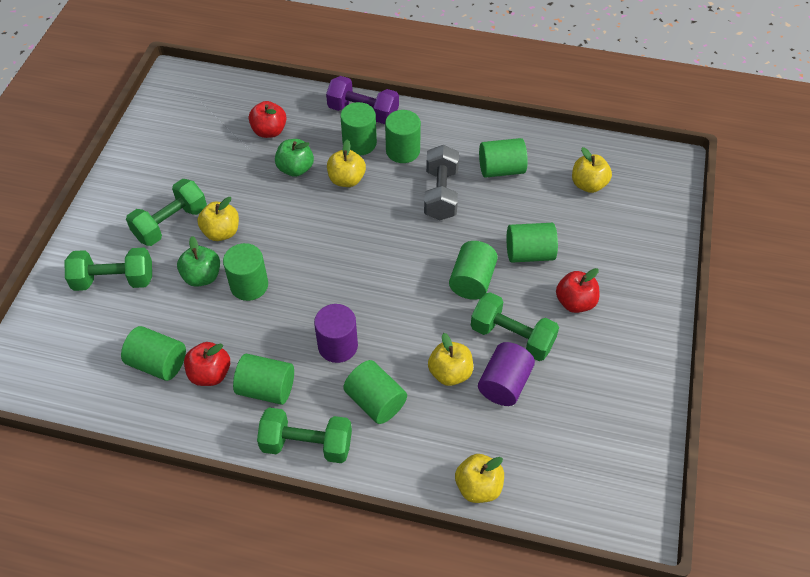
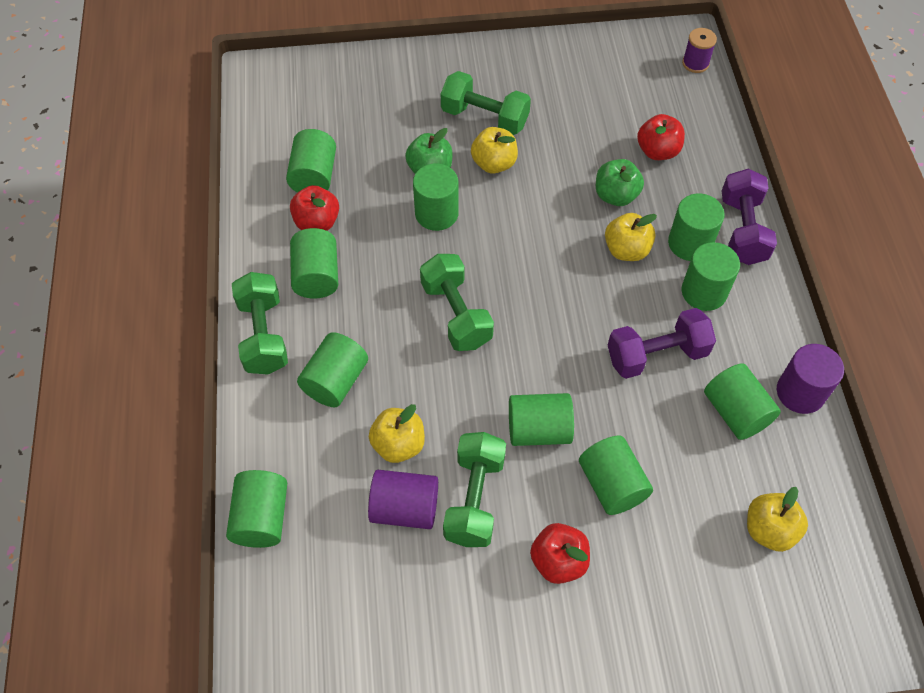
camera: 70 degrees right, 5 degrees up
(114, 280) = (395, 103): green dumbbell -> green dumbbell (456, 314)
(201, 81) = (695, 63): none -> purple spool
(338, 346) = (392, 321): purple cylinder -> purple cylinder (800, 392)
(441, 194) = (656, 355): grey dumbbell -> purple dumbbell
(478, 487) = (262, 518): yellow apple -> green cylinder

